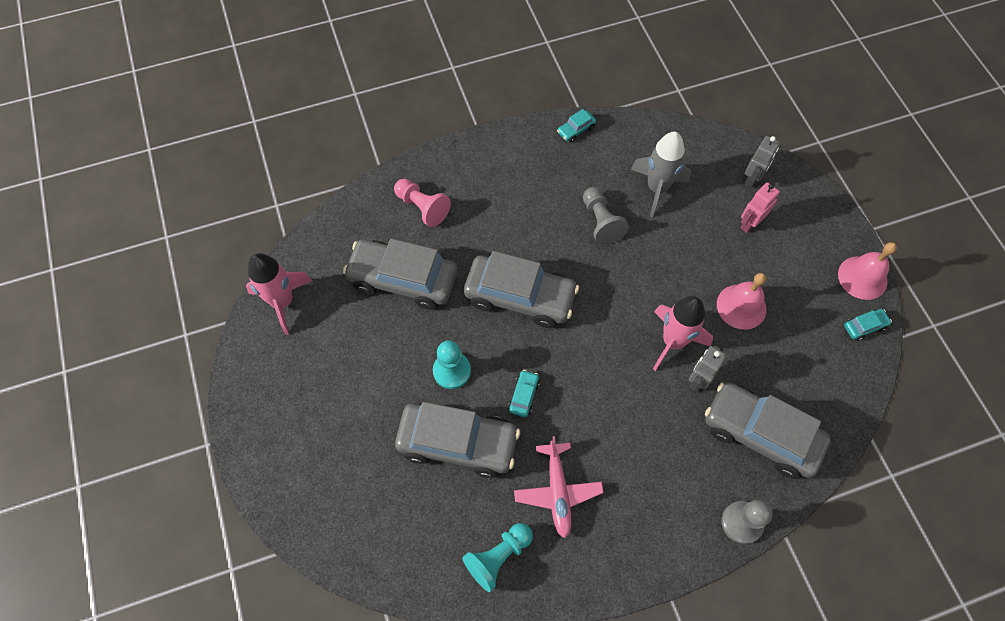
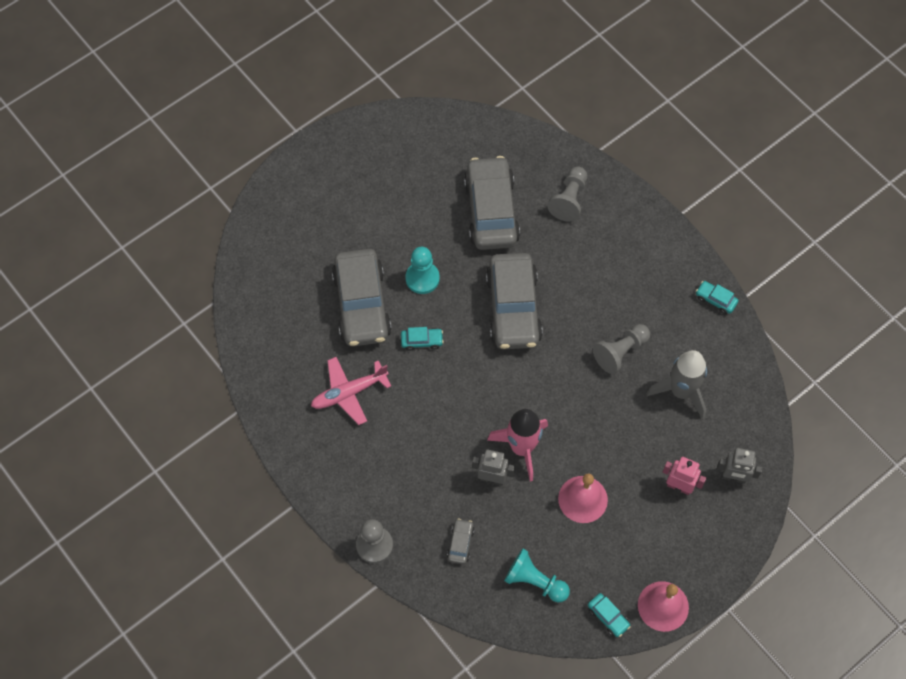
camera: 70 degrees right, 0 degrees up
(283, 302) = (433, 130): pink rocket -> none
(422, 207) = (569, 200): pink pawn -> grey pawn
(498, 557) = (281, 365): turquoise pawn -> turquoise pawn (534, 581)
(760, 434) = (460, 543): grey car -> grey car, size x0.41

